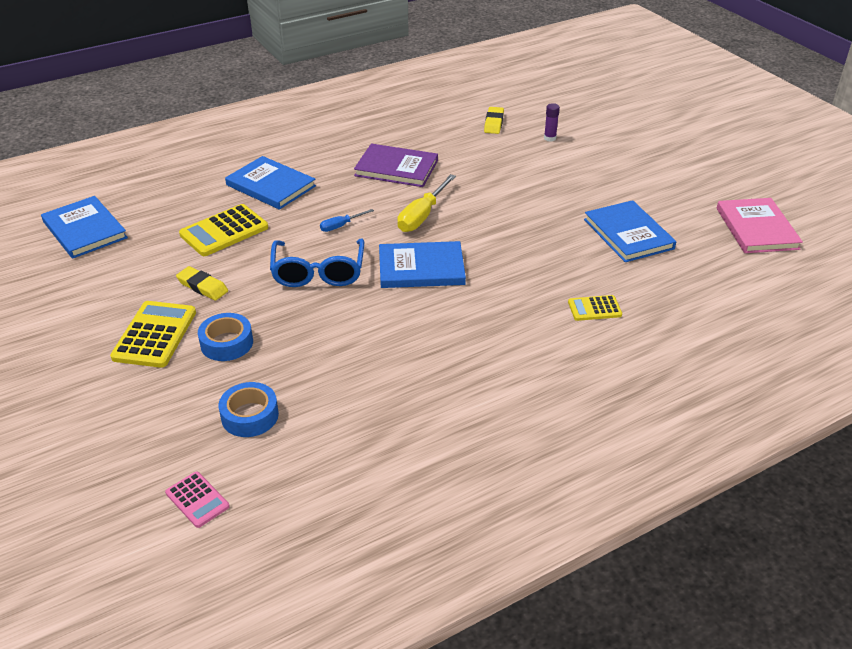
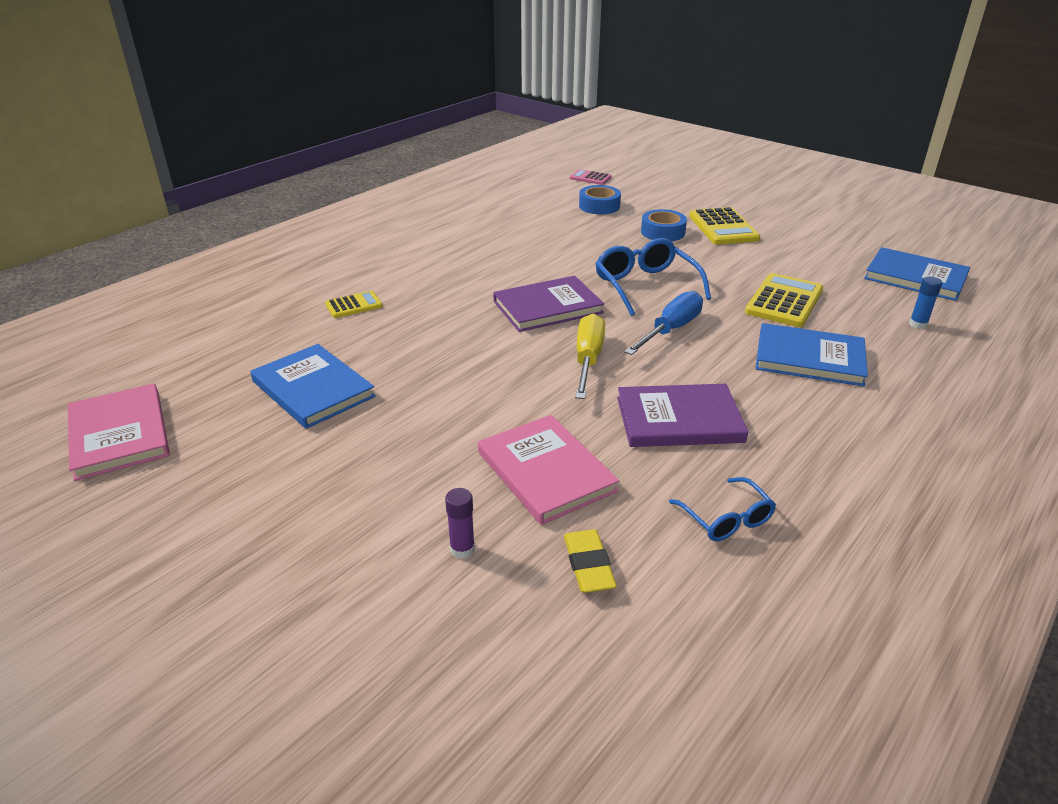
camera: 160 degrees right, 5 degrees down
(159, 192) = (918, 324): none -> blue glue stick
(202, 286) = (734, 258): yellow eraser -> none
(341, 226) = (670, 330): blue screwdriver -> blue screwdriver, size x1.82
(416, 125) = (726, 519): none -> blue glasses
(421, 268) = (547, 307): blue book -> purple book
(492, 159) = (546, 471): none -> pink book

